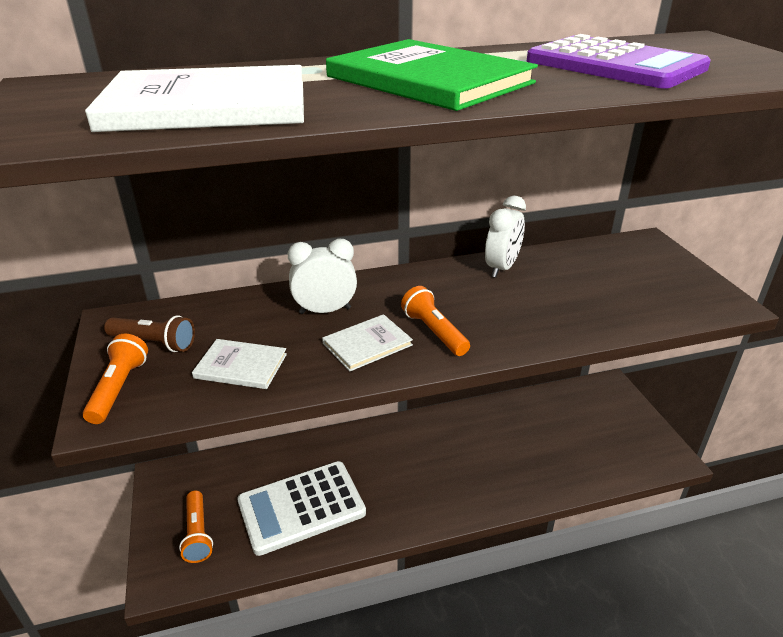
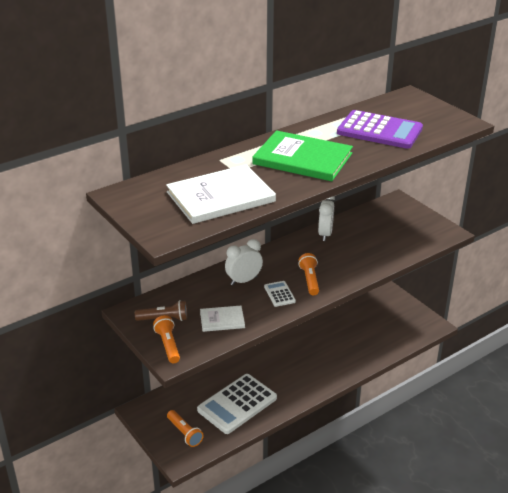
camera: 20 degrees left, 0 degrees up
(367, 344) = (279, 294): white book -> white calculator
(434, 332) = (309, 280): orange flashlight -> orange flashlight turned 45 degrees clockwise

